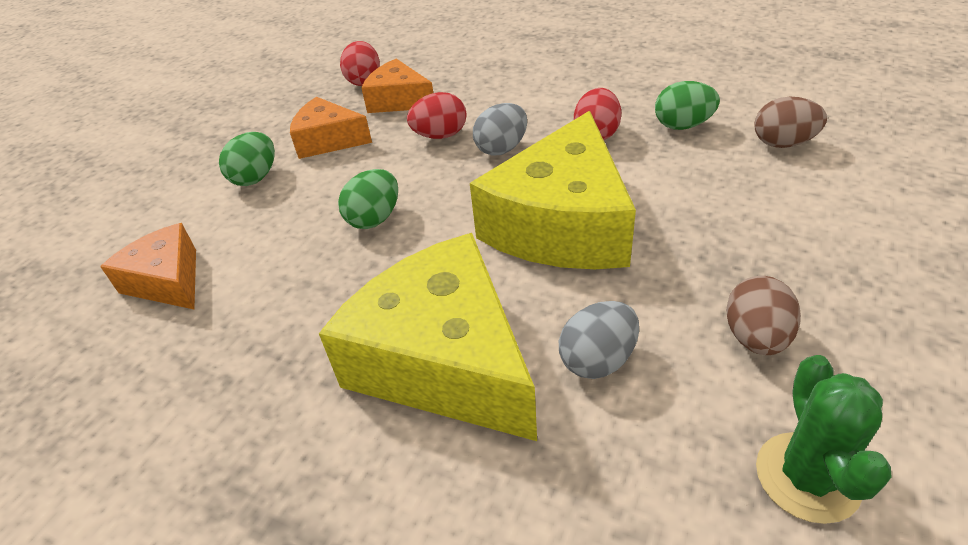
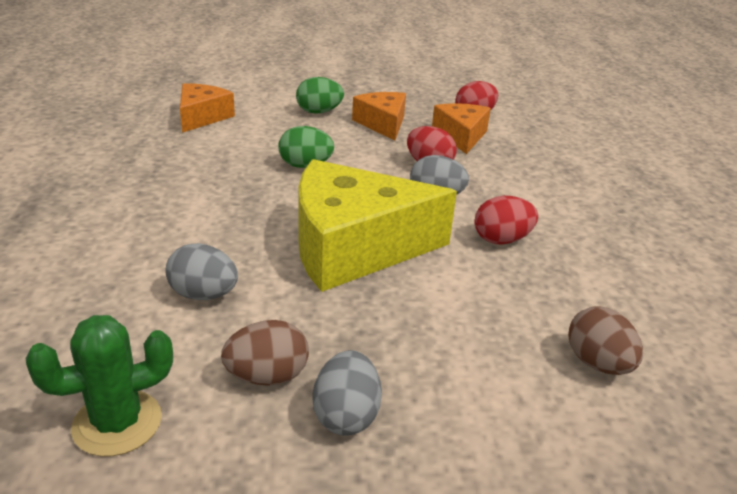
camera: 55 degrees right, 10 degrees down
(444, 361) = (174, 229): yellow cheese -> none
(683, 125) = (566, 288): green egg -> none
(822, 297) = (346, 415): none -> grey egg

